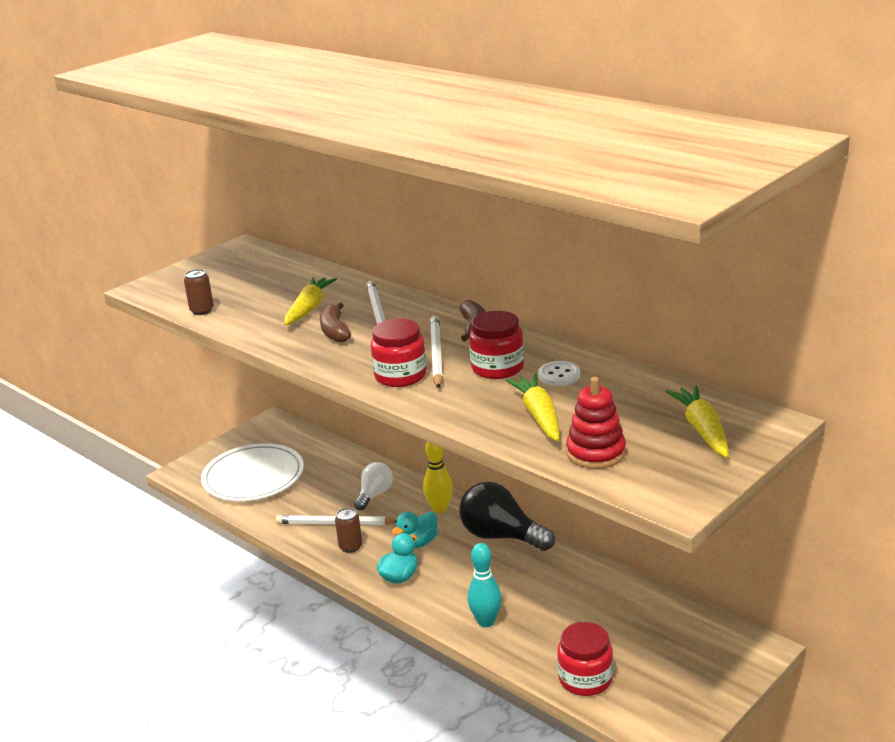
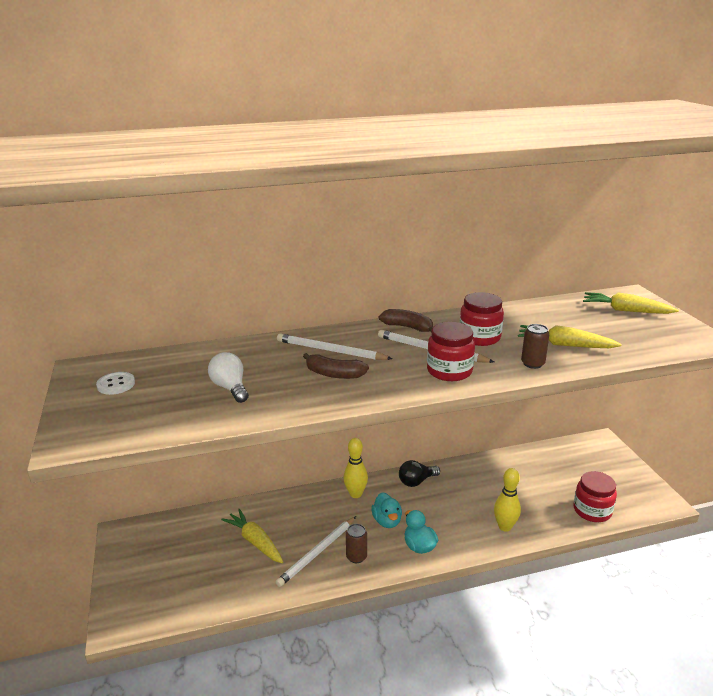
camera: 60 degrees left, 0 degrees up
(202, 311) = (187, 422): brown can -> brown can (532, 364)
(253, 477) = (192, 576): white plate -> none
(309, 308) = (273, 373): yellow carrot -> yellow carrot (255, 541)
(374, 495) = (302, 517): white light bulb -> white light bulb (230, 388)
(486, 621) = (505, 527): turquoise bowling pin -> yellow bowling pin
(501, 536) = (416, 481): black light bulb -> black light bulb, size x0.60
(559, 375) = (513, 324): white button -> white button (116, 384)
(596, 453) = (631, 344): red stacking toy -> none

